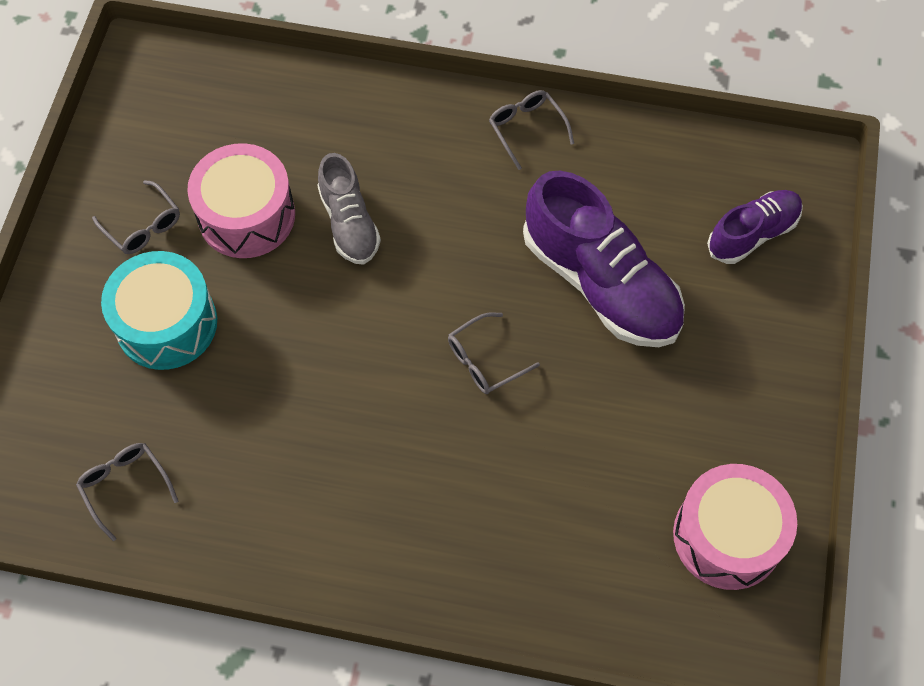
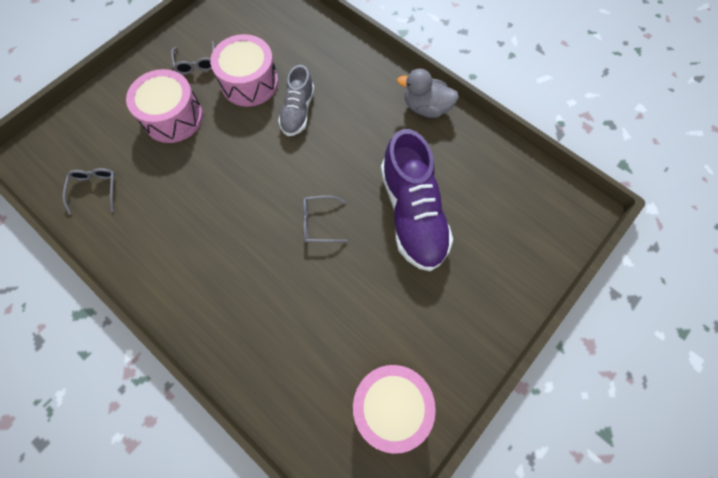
camera: 30 degrees right, 5 degrees up
(166, 323) = (173, 117): turquoise drum -> pink drum
(526, 129) = (426, 108): grey glasses -> grey duck
(752, 234) = (521, 231): purple shoe -> none

